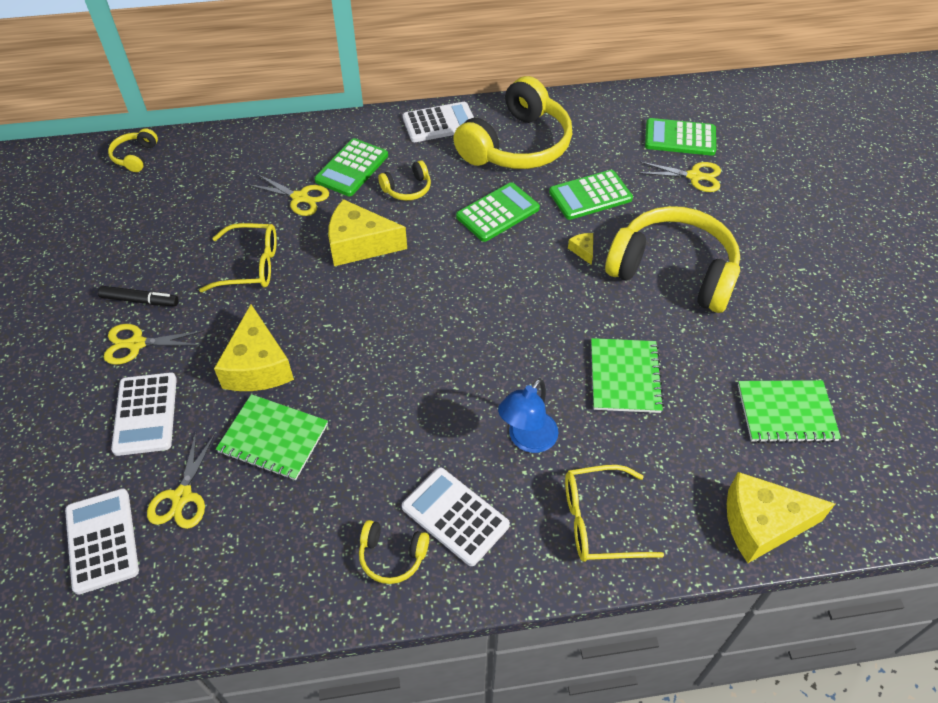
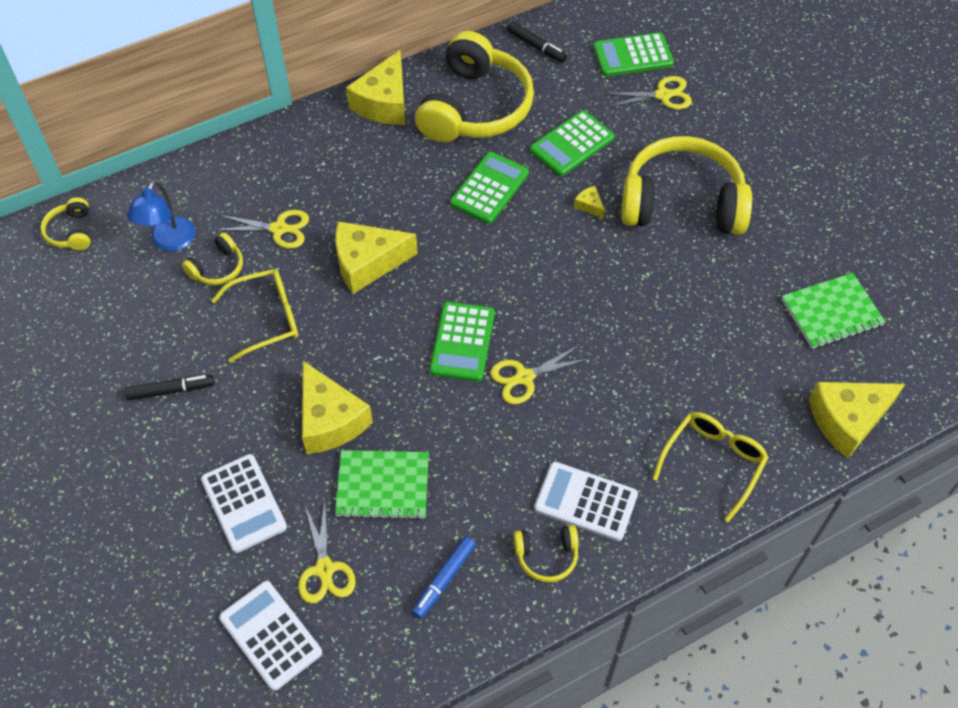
camera: 20 degrees left, 5 degrees up
(137, 344) = (194, 436): yellow scissors -> yellow scissors (524, 377)
(284, 544) = (444, 579): none -> blue marker
(352, 168) = (317, 180): green calculator -> green calculator (462, 342)
(407, 189) = (386, 187): yellow headphones -> yellow headphones (217, 268)
(439, 123) = (384, 103): white calculator -> yellow cheese
(527, 440) = (618, 410): blue lamp -> blue lamp (169, 242)
(594, 111) = (536, 46): none -> black marker
(600, 521) = (712, 463): yellow glasses -> yellow glasses turned 150 degrees clockwise
(624, 377) = (680, 322): green notebook -> none

